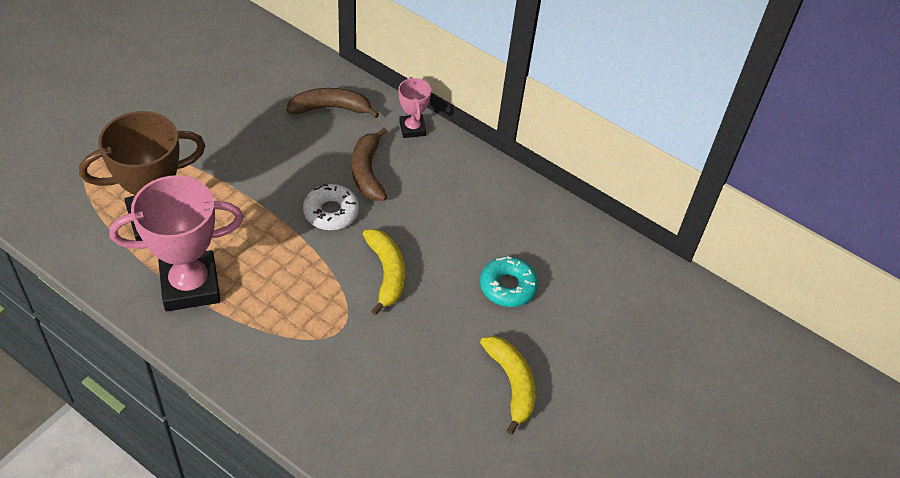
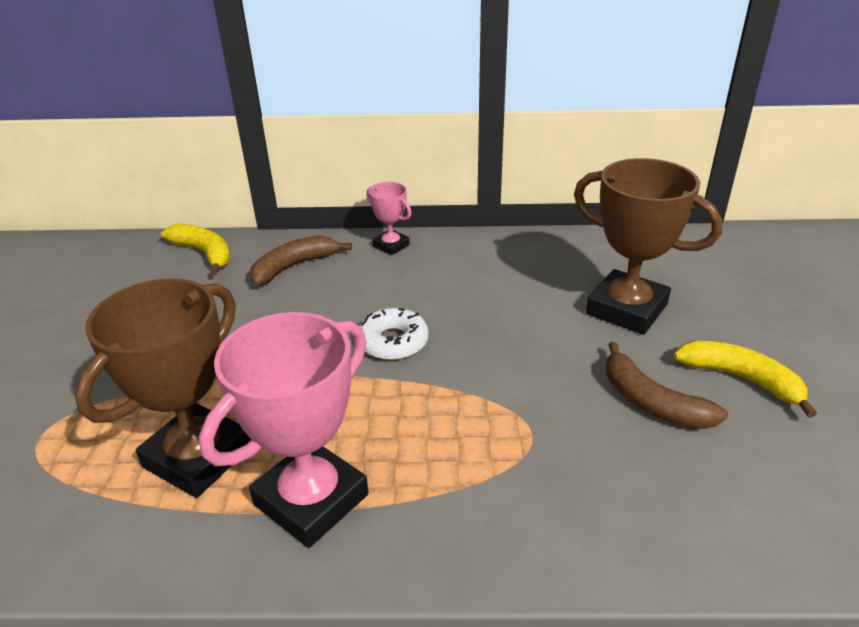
camera: 30 degrees left, 15 degrees down
(367, 172) = (389, 294): brown banana -> brown banana (652, 402)
(386, 273) = (511, 360): yellow banana -> yellow banana (204, 253)
(508, 286) = (626, 309): turquoise donut -> brown trophy

